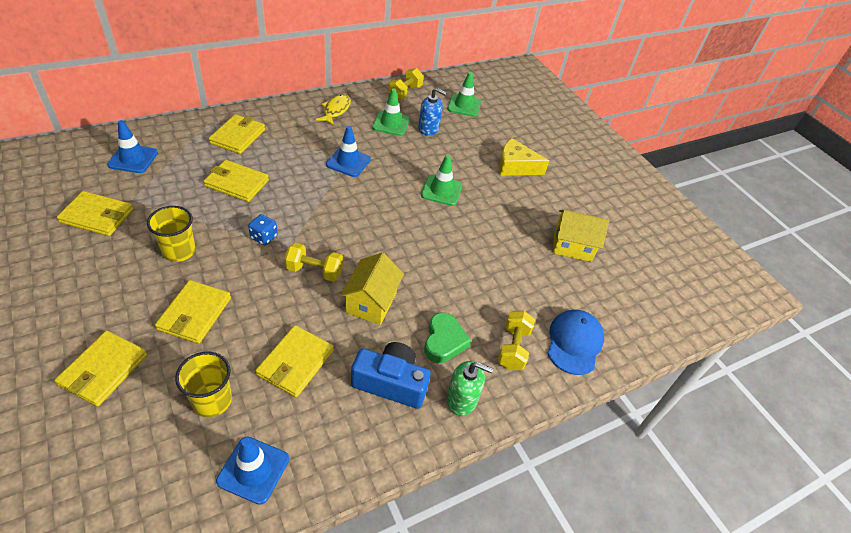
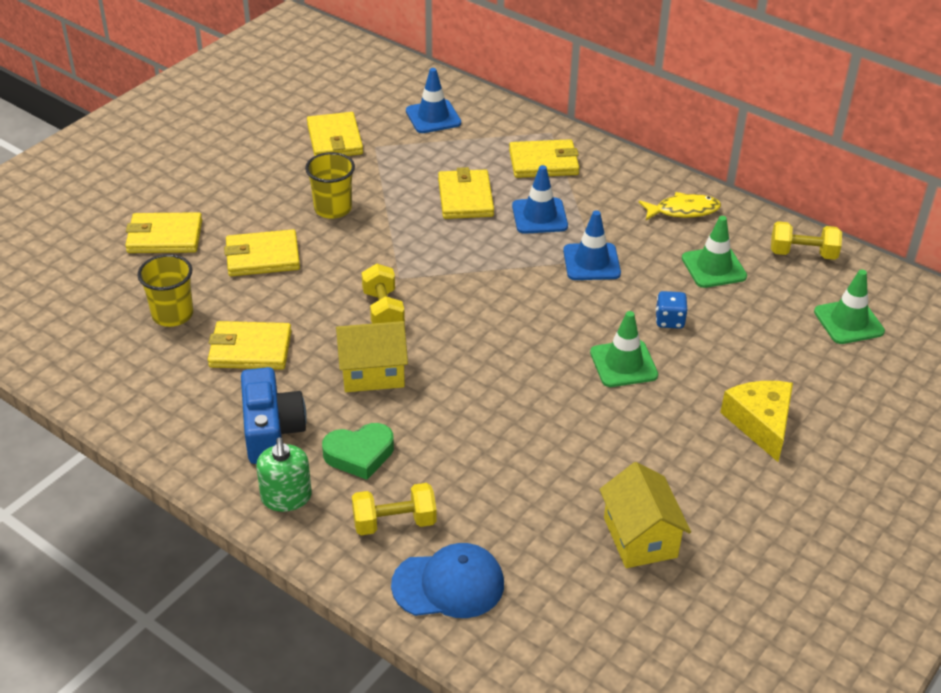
camera: 70 degrees right, 5 degrees down
(253, 470) = (116, 373): blue traffic cone -> blue traffic cone (539, 216)
(264, 237) = (401, 253): blue dice -> blue dice (669, 320)
(428, 128) = (745, 306): blue soap dispenser -> none

